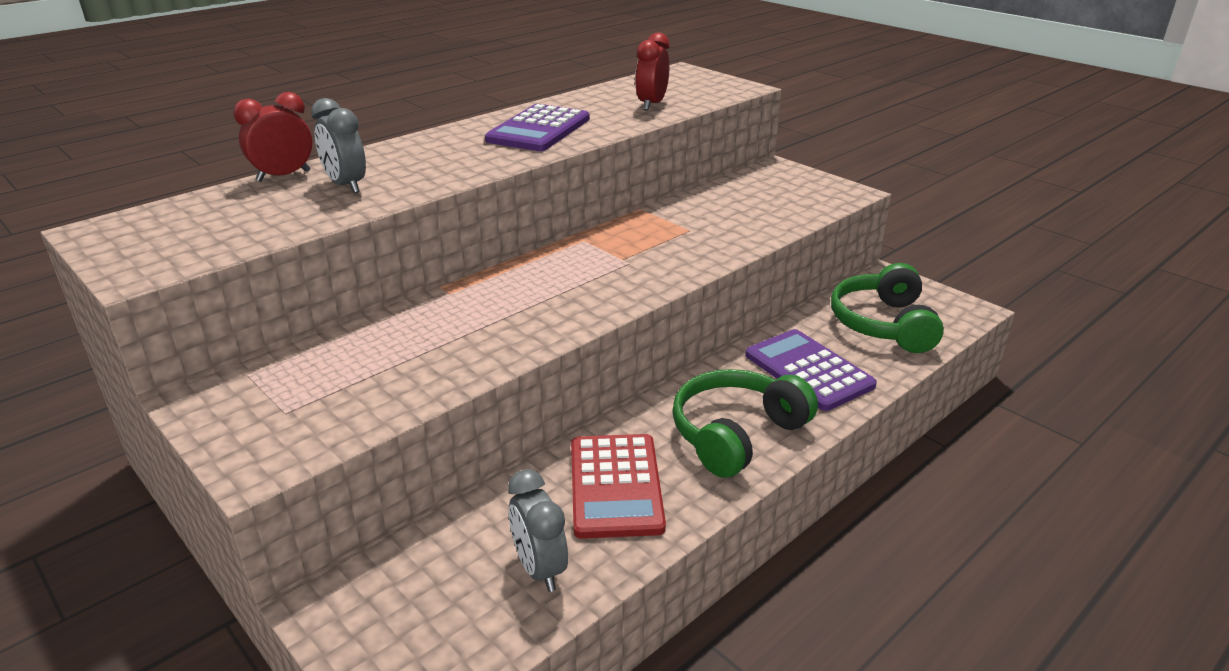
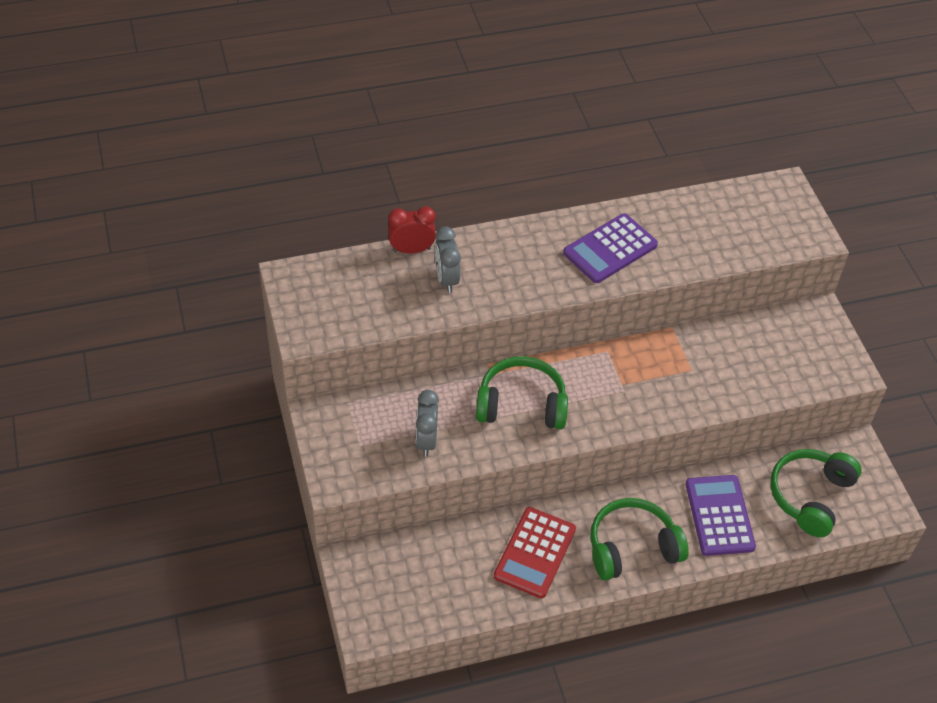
camera: 25 degrees right, 20 degrees up
(509, 307) = (521, 404): none -> green headphones
(539, 569) = (464, 589): grey clock -> grey clock (426, 440)
(651, 104) = (719, 241): red clock -> none

